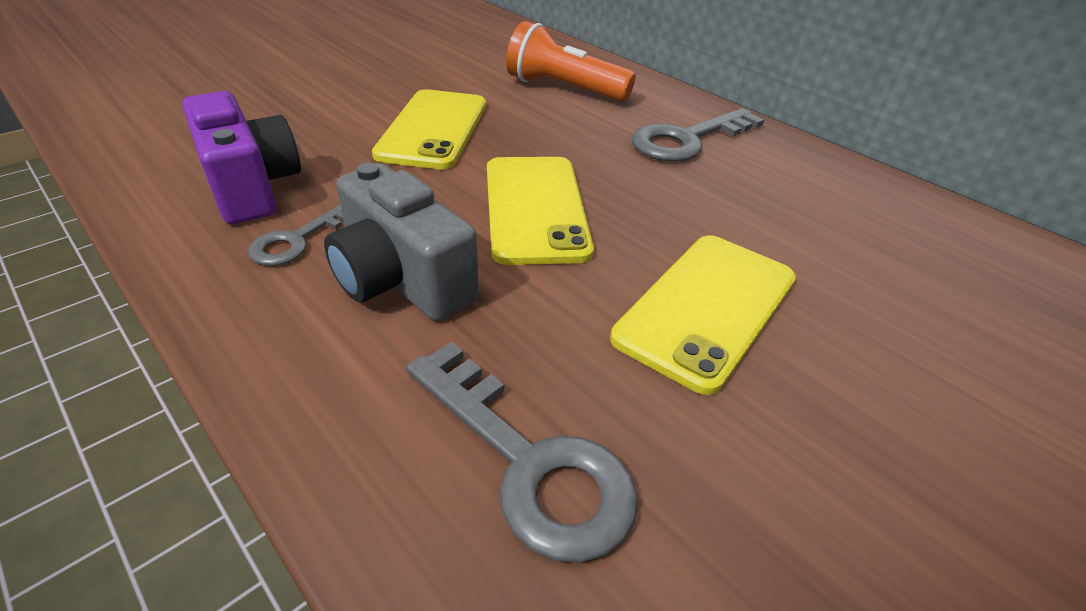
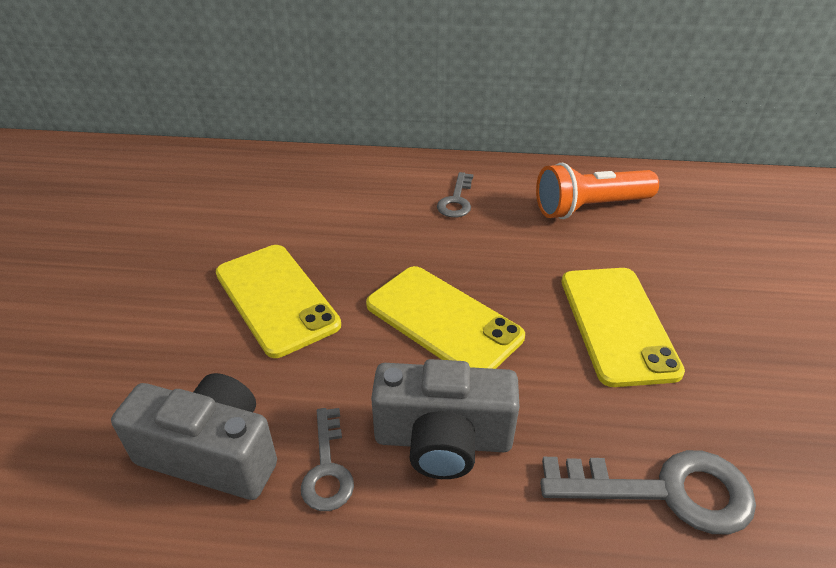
camera: 40 degrees left, 0 degrees up
(251, 186) = (212, 454): purple camera -> grey camera
(564, 89) = (319, 199): orange flashlight -> orange flashlight (590, 207)
(687, 140) = (456, 200): grey key -> grey key, size x0.59

